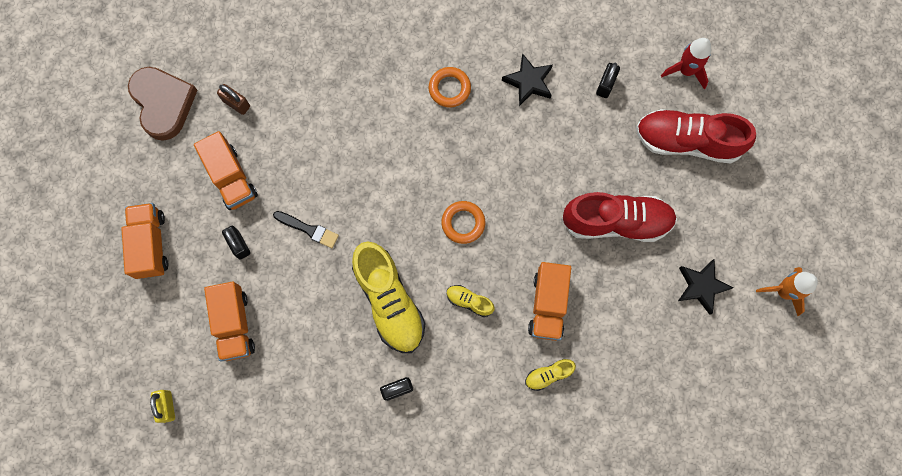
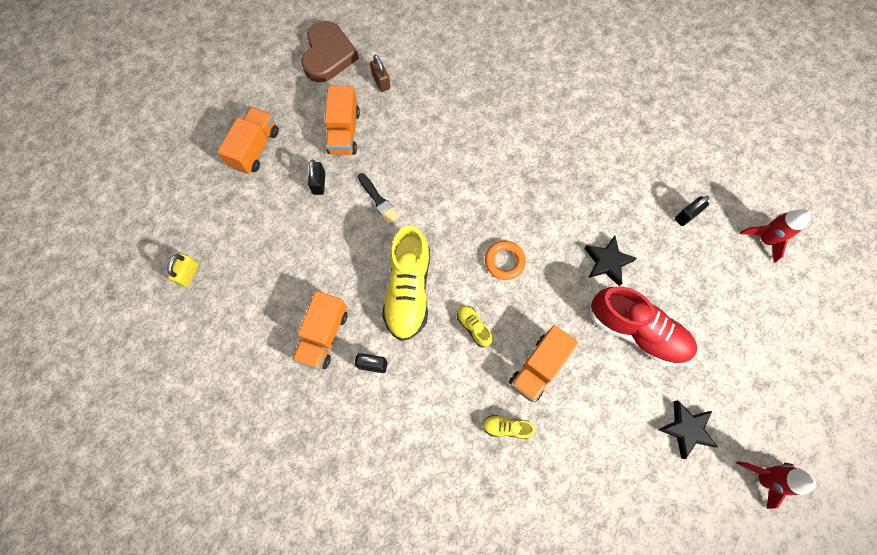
camera: 30 degrees right, 5 degrees down
(234, 324) = (278, 240): orange truck -> orange truck (323, 335)
(449, 88) = (552, 153): orange ring -> none
(529, 82) = (621, 180): black star -> black star (607, 262)
(687, 141) = (736, 298): red shoe -> none
(783, 291) = (763, 478): orange rocket -> red rocket

